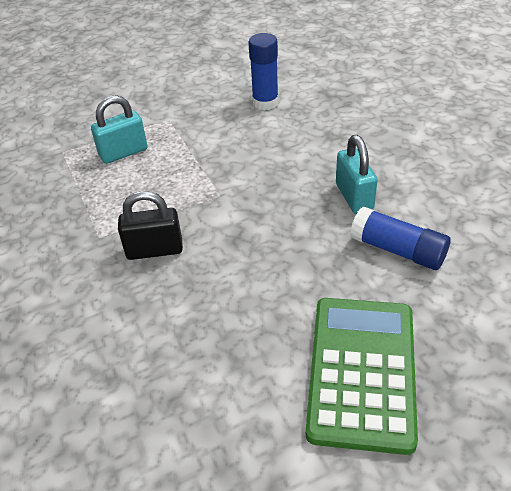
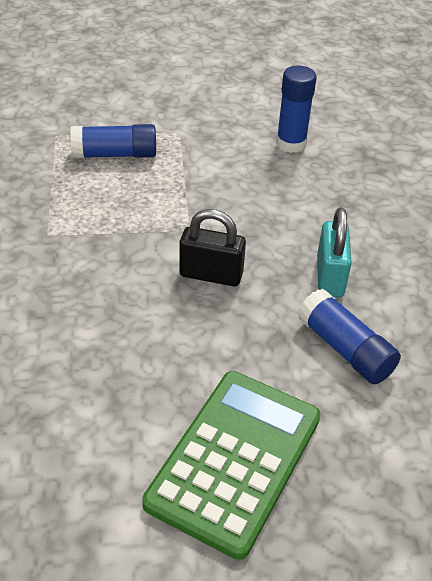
camera: 15 degrees right, 0 degrees up
(123, 153) = (115, 154): turquoise padlock -> blue glue stick
(154, 250) = (94, 265): black padlock -> black padlock (211, 274)

